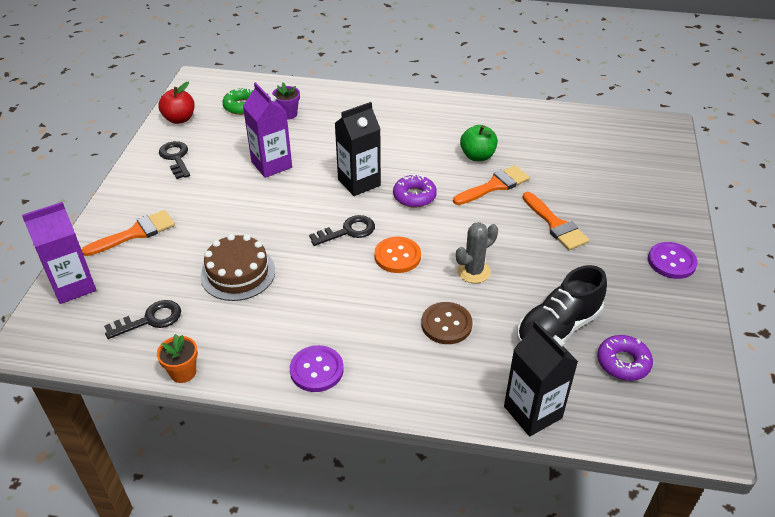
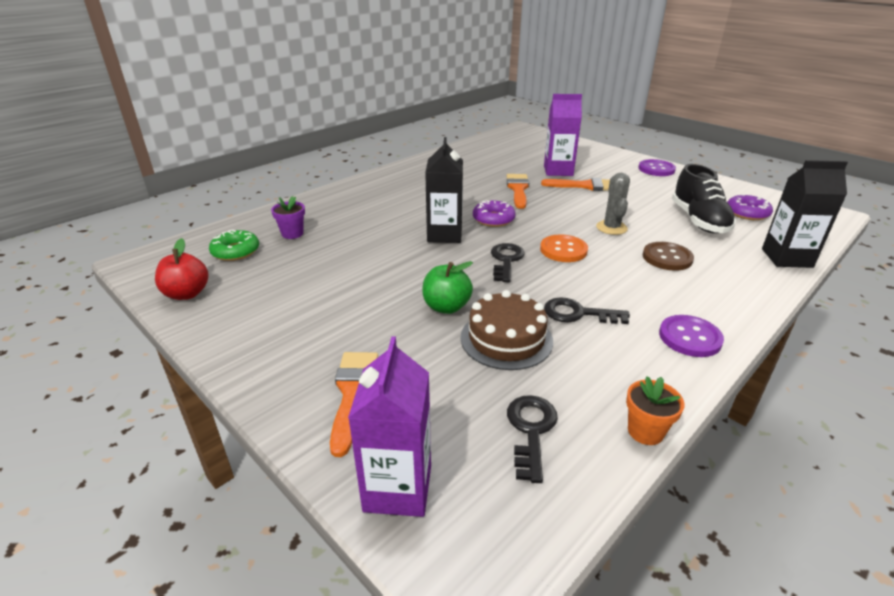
camera: 55 degrees left, 10 degrees down
(176, 158) = (253, 318): black key -> black key (578, 313)
(271, 165) = (357, 266): purple carton -> purple carton (558, 171)
(477, 156) = (475, 183): green apple -> green apple (446, 307)

